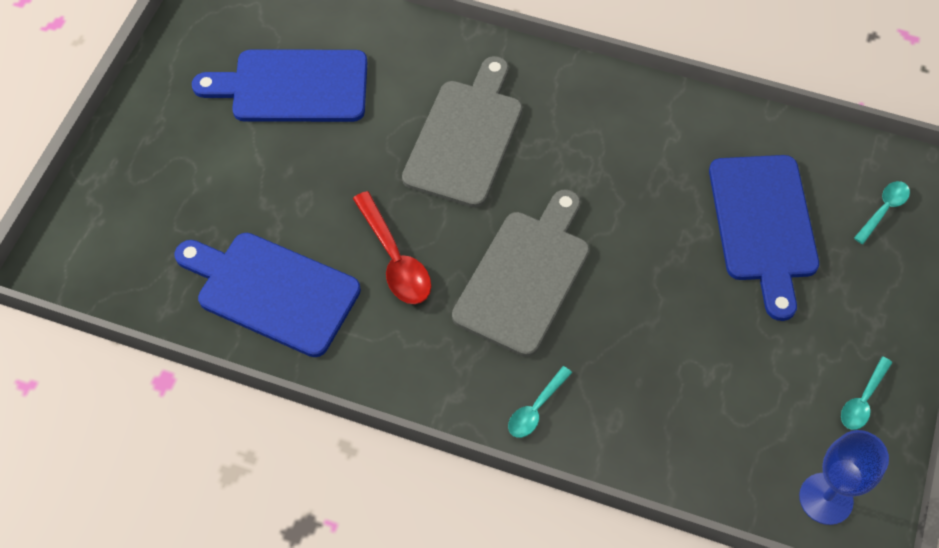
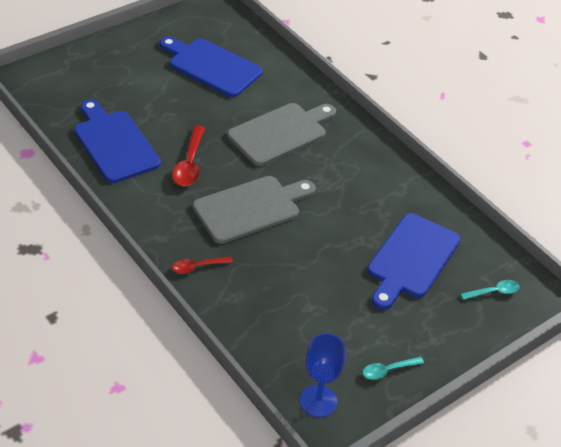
camera: 30 degrees right, 15 degrees down
(536, 409) = (197, 267): turquoise spoon -> red spoon

